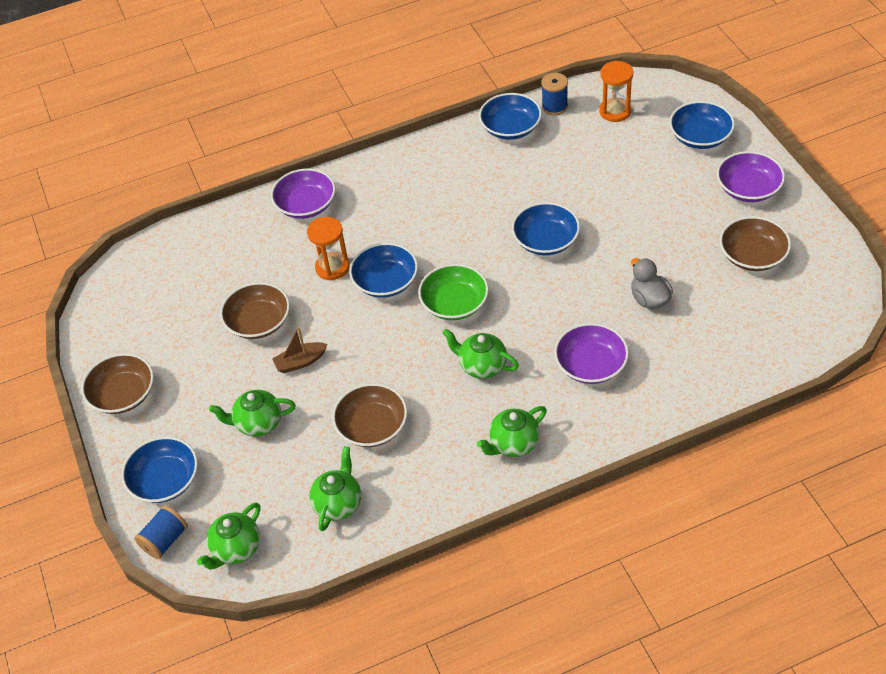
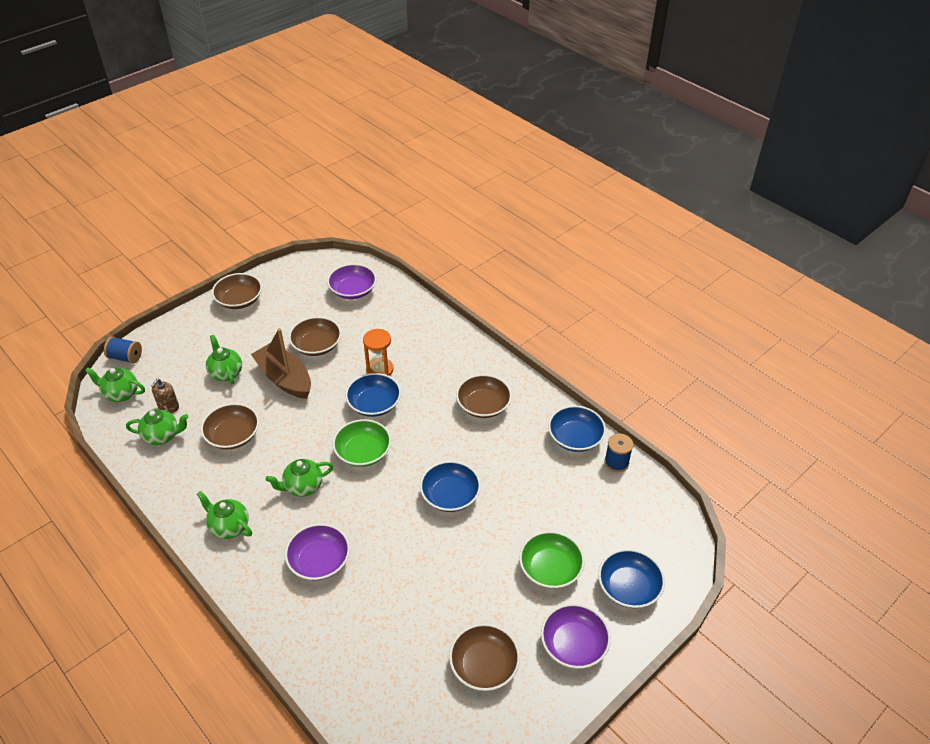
camera: 65 degrees right, 5 degrees down
(165, 480) = (172, 342): blue bowl -> none
(289, 493) = (168, 407): none -> brown soap dispenser
(300, 362) = (285, 379): brown boat -> brown boat, size x1.93
(306, 205) = (438, 336): purple bowl -> purple bowl (353, 290)
(433, 188) = (483, 405): none -> brown bowl
(482, 366) = (303, 486): green teapot -> green teapot turned 120 degrees counterclockwise
(615, 111) = (631, 509): orange hourglass -> none
(649, 299) = (404, 589): grey duck -> none
(662, 185) = (550, 569): none -> green bowl

